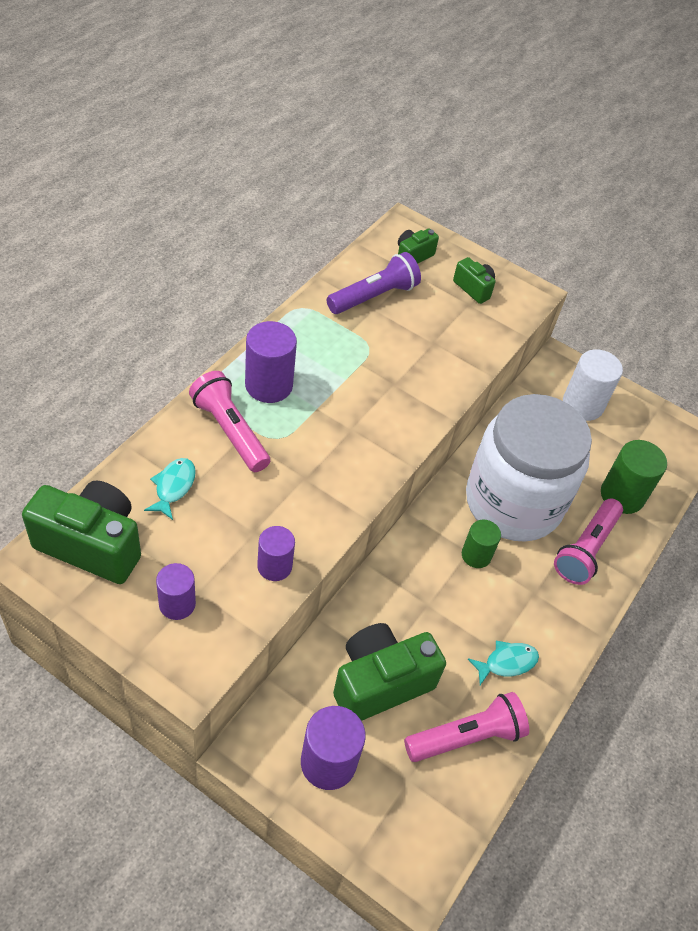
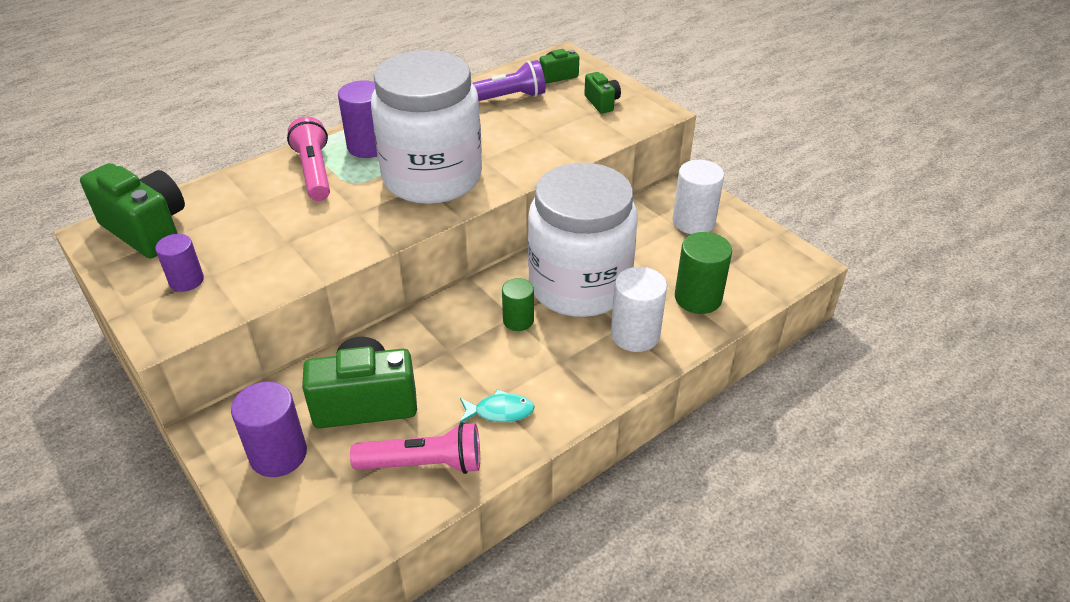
camera: 25 degrees right, 10 degrees down
(173, 487) = (241, 202): turquoise fish -> none
(274, 566) = (288, 269): purple cylinder -> none
(356, 418) = (432, 177): none -> white jar
(586, 549) = (635, 335): pink flashlight -> white cylinder

